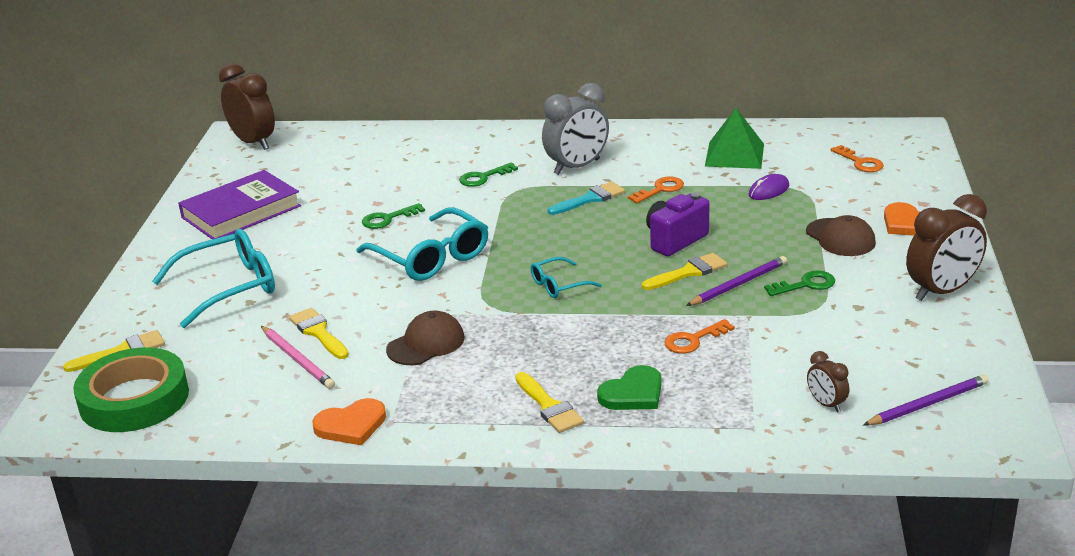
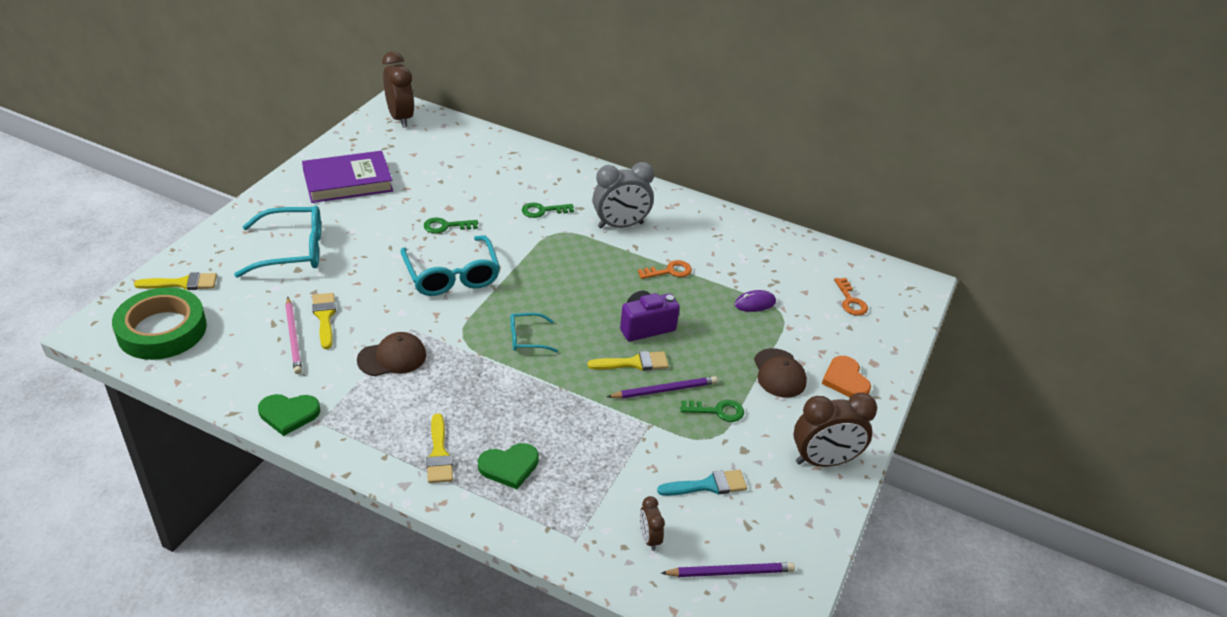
camera: 15 degrees right, 10 degrees up
(351, 425) = (289, 414): orange heart -> green heart
(590, 199) = (608, 261): turquoise brush -> turquoise brush (708, 485)
(693, 340) = (591, 432): orange key -> none
(734, 155) = (753, 256): green pyramid -> none

